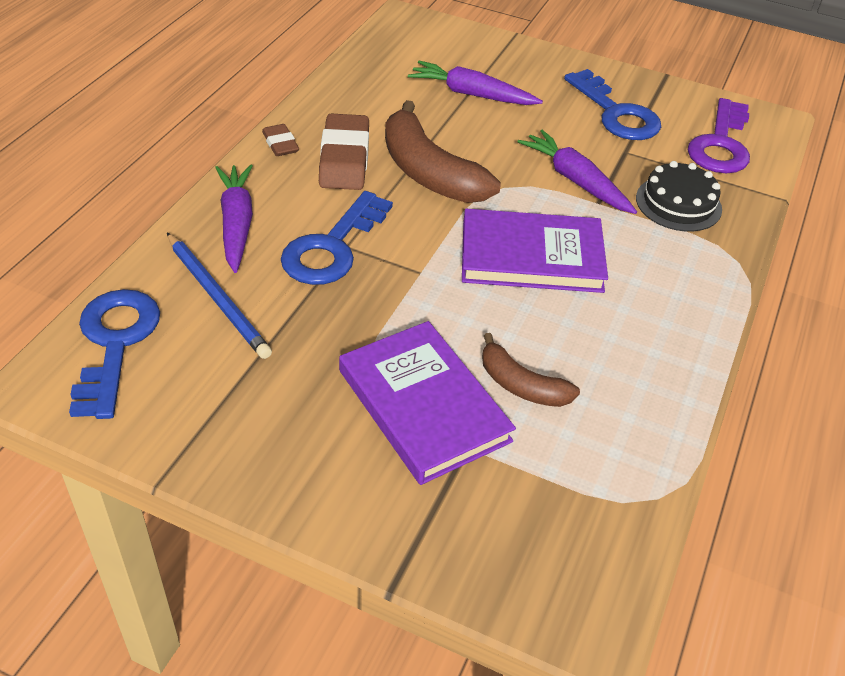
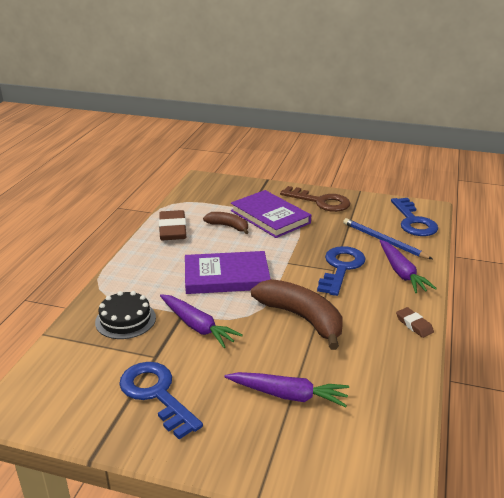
camera: 175 degrees right, 15 degrees down
(284, 448) = (320, 202): none -> brown key
(344, 158) = (364, 320): brown eraser -> brown eraser (172, 229)
(720, 144) = (71, 375): purple key -> none

